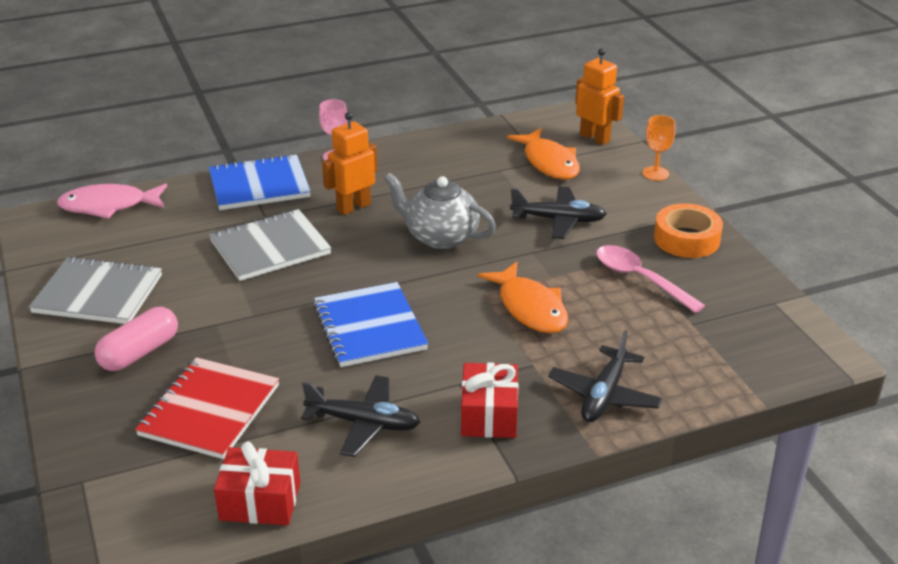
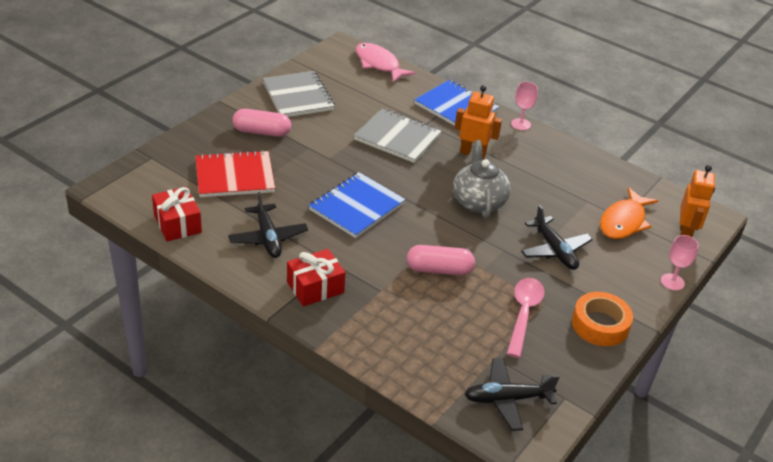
camera: 55 degrees right, 5 degrees up
(530, 308) = (439, 270): orange fish -> pink capsule
(604, 395) = (377, 335): black plane -> black plane (507, 399)
(655, 173) = (672, 282): orange goblet -> pink goblet

